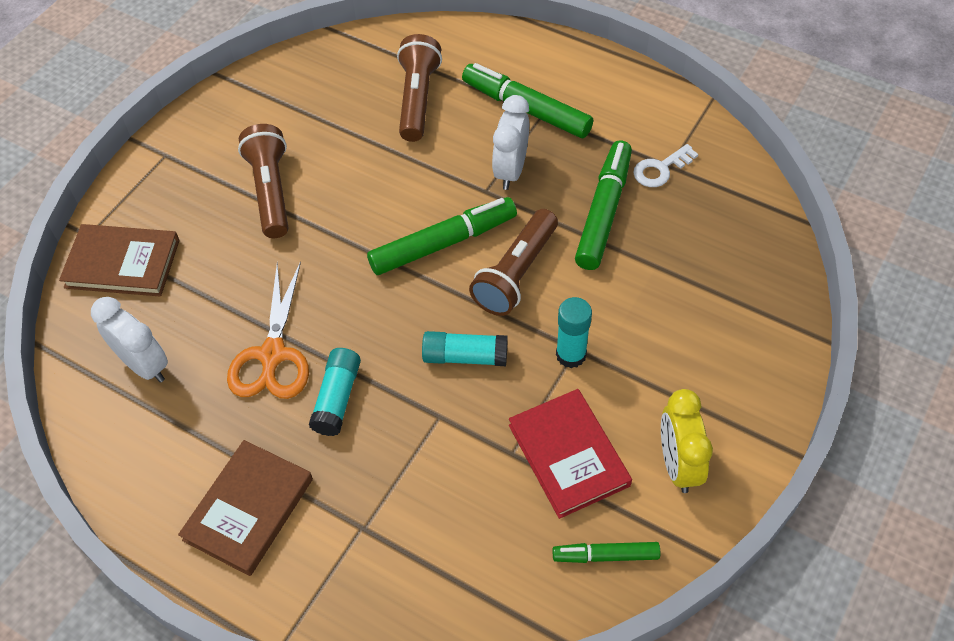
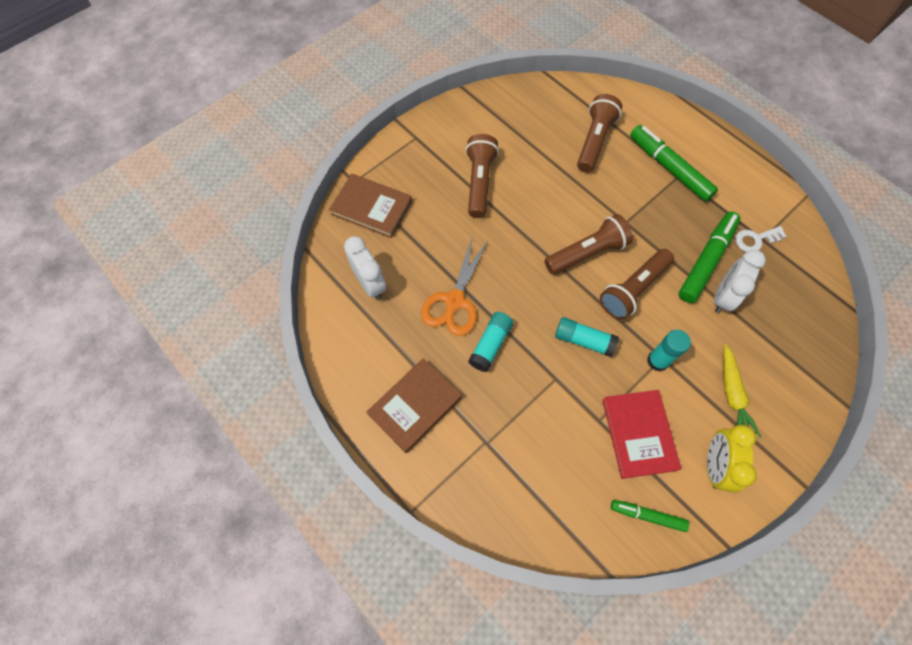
camera: 15 degrees right, 10 degrees up
(442, 243) = (587, 253): green marker -> brown flashlight
(510, 171) = (647, 212): white clock -> white clock (722, 297)
(678, 369) = (732, 394): none -> yellow carrot

